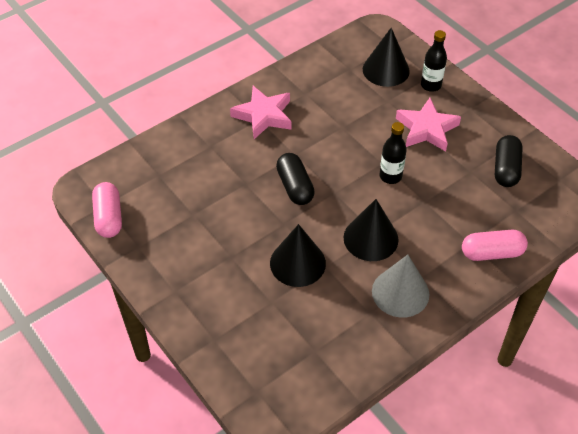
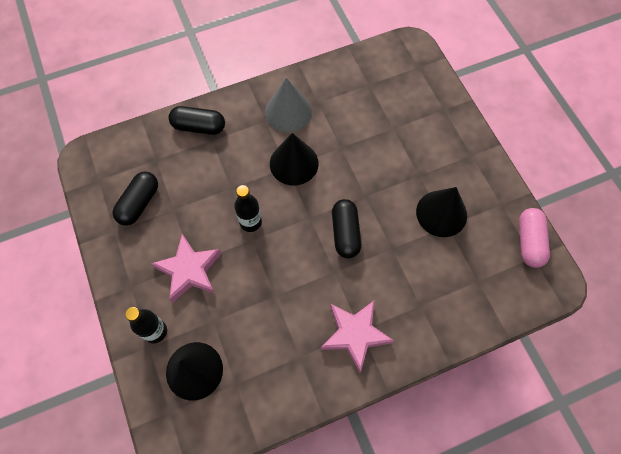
camera: 165 degrees left, 15 degrees up
(297, 263) = (363, 155): black cone -> black cone (441, 213)
(492, 253) = (199, 127): pink capsule -> black capsule

